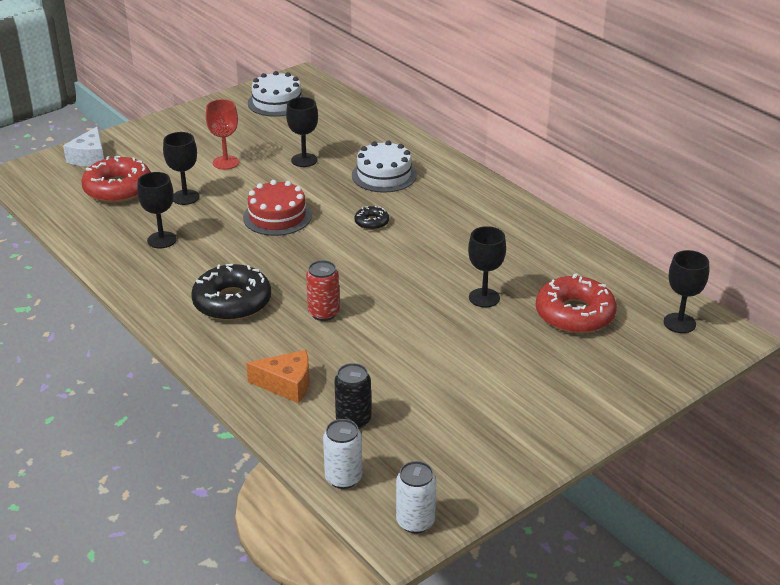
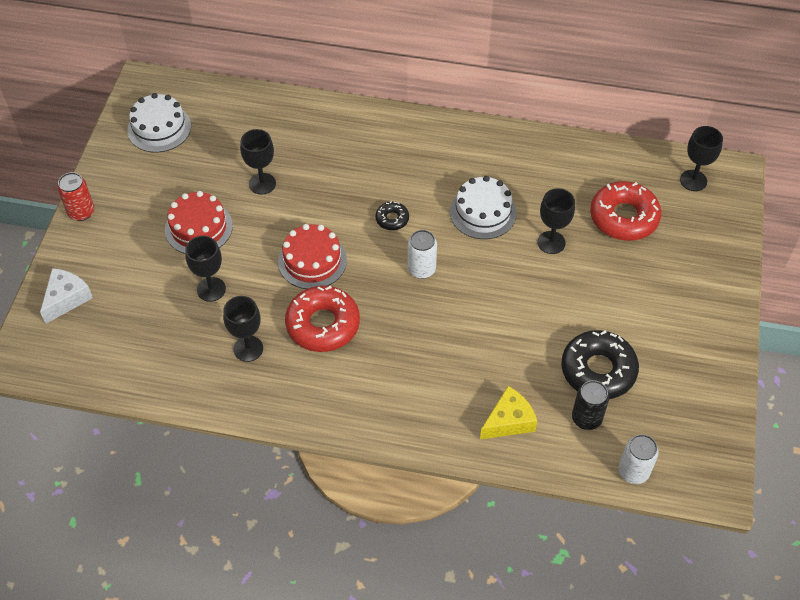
camera: 40 degrees left, 20 degrees up
(89, 157) = (66, 299): white cheese -> white cheese turned 120 degrees counterclockwise
(118, 189) = (139, 318): red donut -> red donut (323, 324)
(226, 162) = (198, 228): red goblet -> red cake
(232, 302) = (380, 373): black donut -> black donut (598, 370)
(287, 384) = (508, 421): orange cheese -> yellow cheese
(323, 313) = (459, 336): red can -> red can (81, 212)
(384, 175) = (345, 161): white cake -> white cake (483, 212)
(415, 522) = (711, 471): white can -> white can (421, 269)

